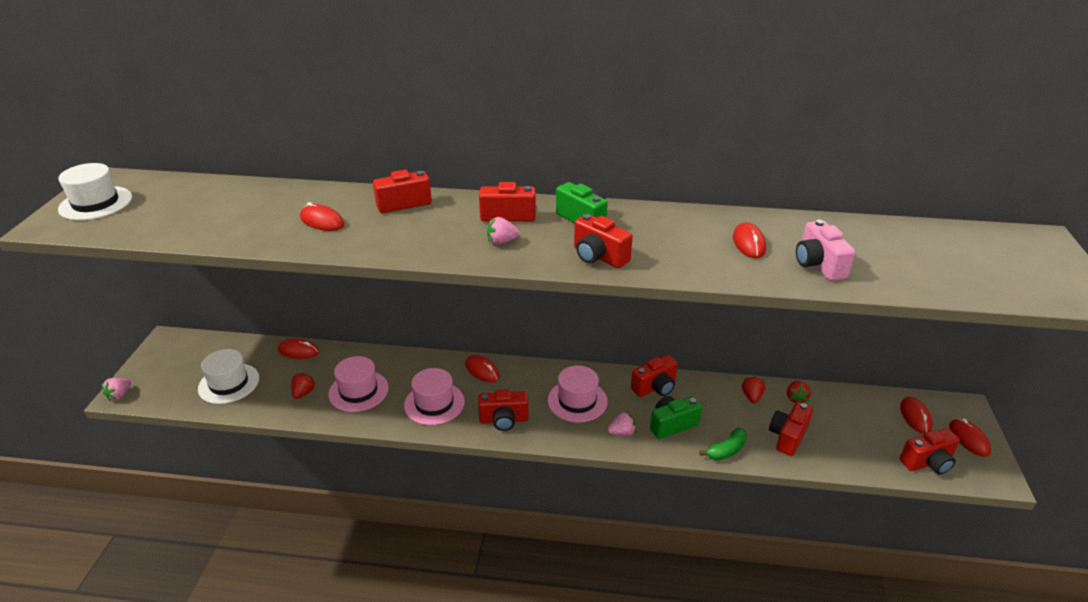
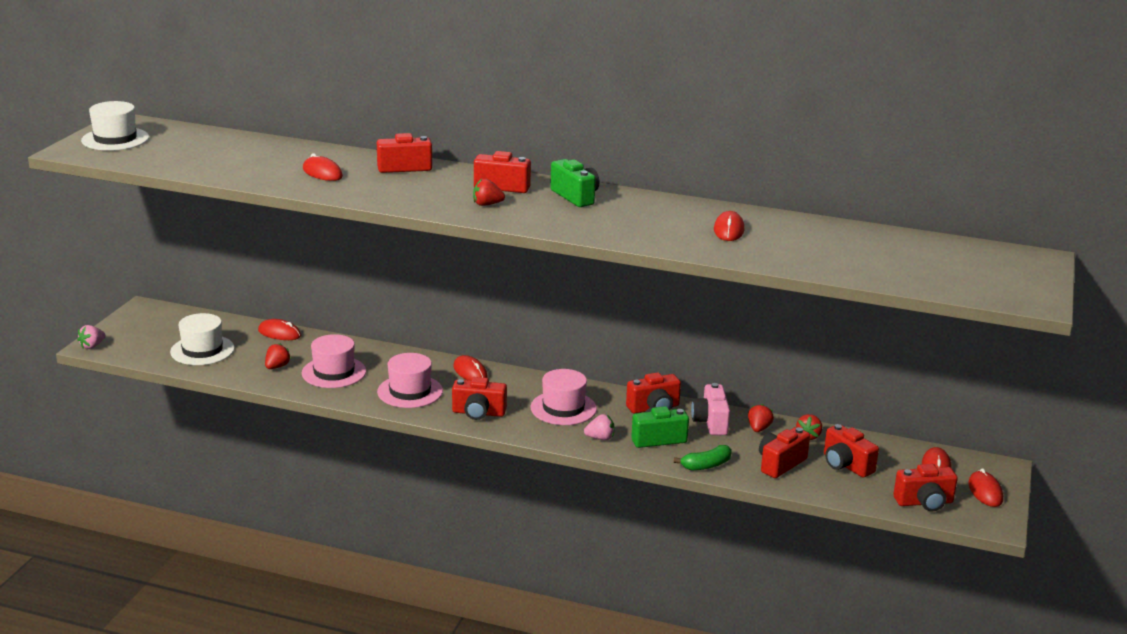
camera: 10 degrees right, 10 degrees down
(502, 242) = (487, 204): pink strawberry -> red strawberry
(598, 256) = (574, 224): red camera -> red camera (846, 465)
(818, 265) = (786, 251): pink camera -> pink camera (710, 422)

